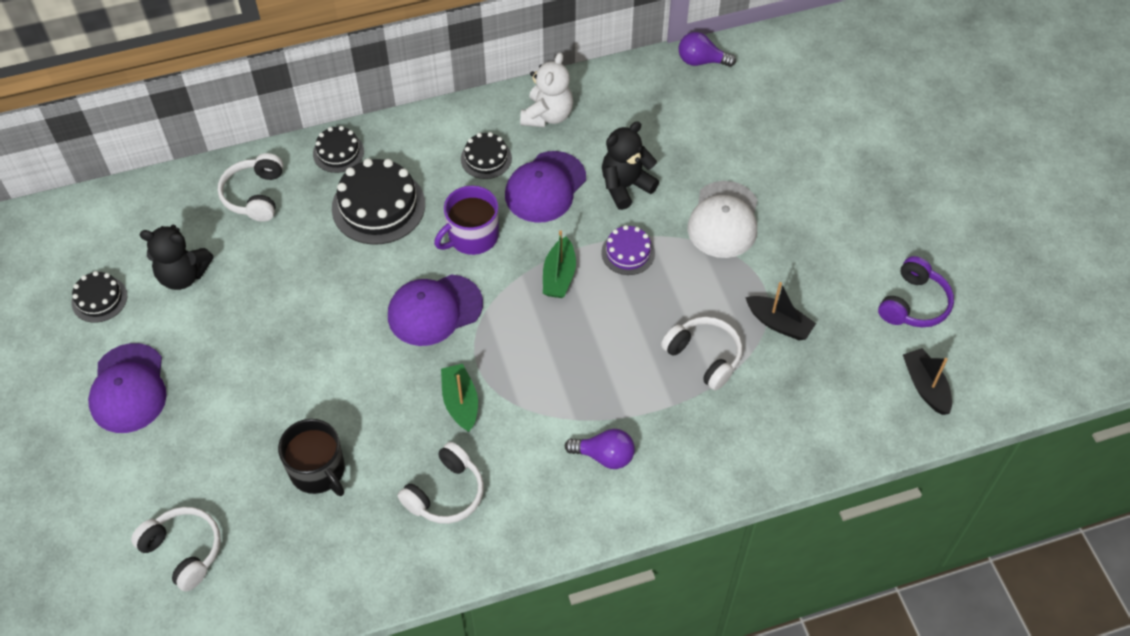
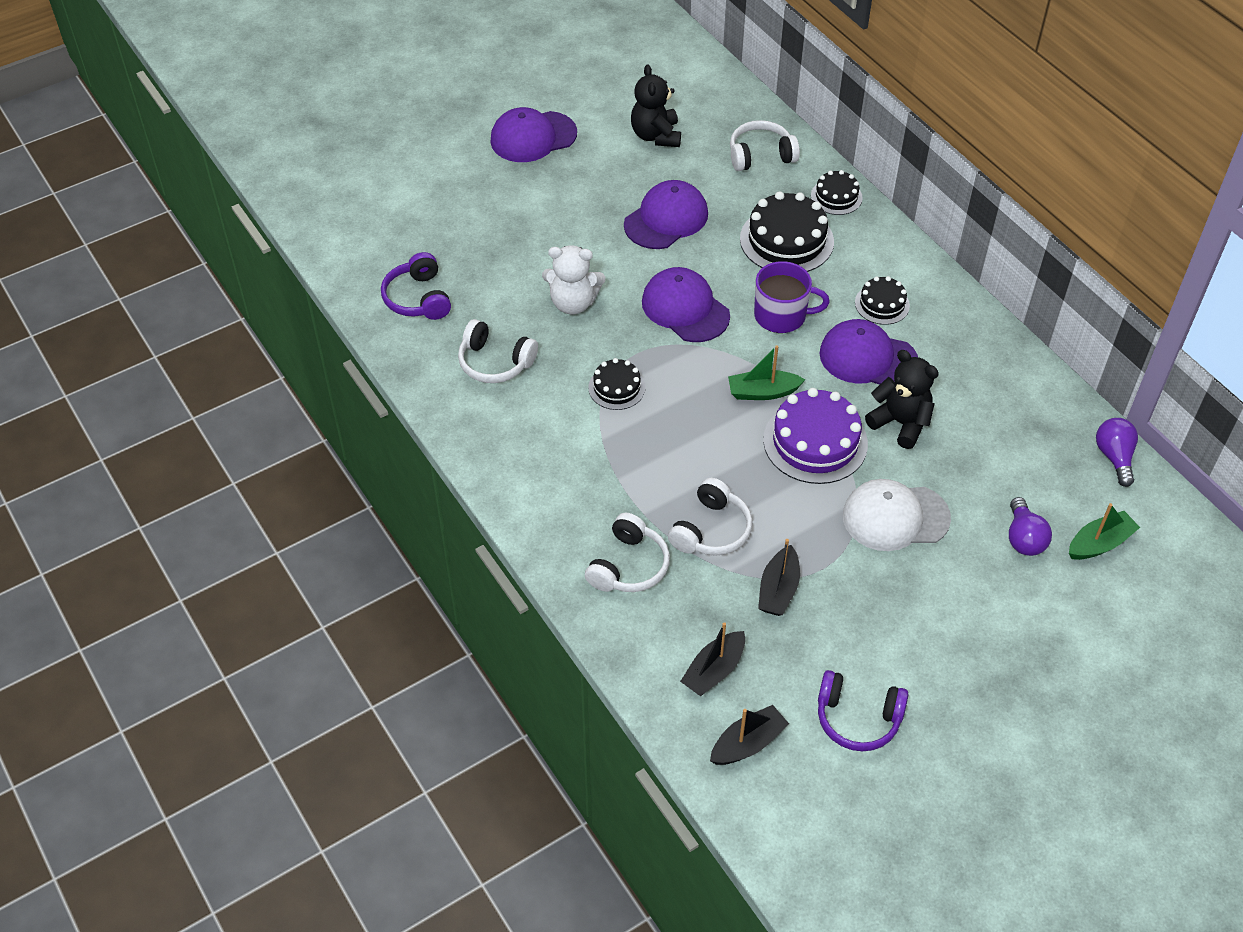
camera: 75 degrees right, 5 degrees down
(99, 299) = (612, 94): black cake -> black cake (616, 387)
(183, 551) = (396, 212): white headphones -> white headphones (628, 566)
(308, 296) = (666, 219): none -> purple cap
(318, 471) = (492, 273): black mug -> none
(327, 551) = (418, 298): none -> purple headphones
(460, 402) = (592, 351): green boat -> green boat (1099, 543)
(472, 236) = (781, 315): purple mug -> purple mug turned 150 degrees clockwise
(547, 115) = (962, 339): white teddy bear -> white teddy bear (573, 303)
(604, 456) = (569, 470): purple light bulb -> purple light bulb (1023, 538)
(628, 252) = (815, 442): purple cake -> purple cake, size x1.78
(851, 393) = (714, 671): none -> black boat

